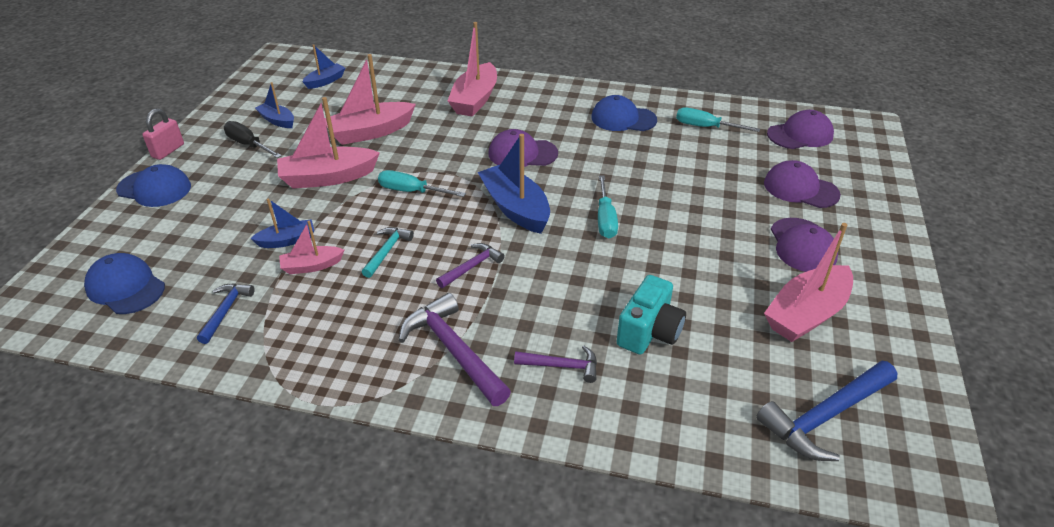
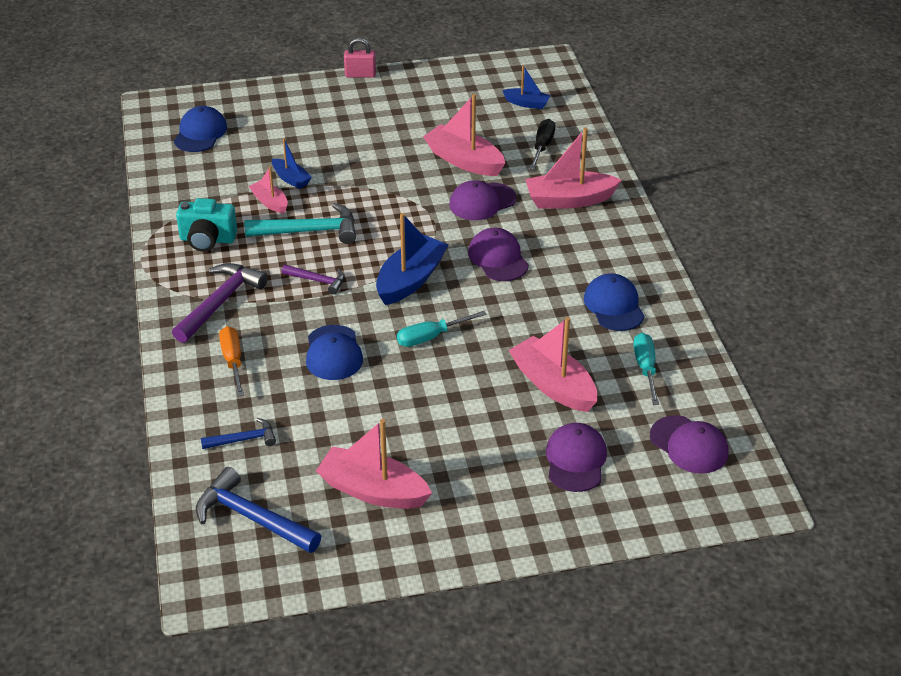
camera: 65 degrees right, 0 degrees up
(154, 188) = (310, 92): blue cap -> blue cap (333, 353)
(226, 311) = (202, 185): blue hammer -> blue hammer (243, 439)
(248, 145) = (397, 107): black screwdriver -> black screwdriver (542, 146)
(277, 120) = (443, 106): blue boat -> none
(328, 177) = (382, 165): pink boat -> pink boat (553, 385)
(387, 251) = (309, 231): turquoise hammer -> turquoise hammer, size x1.77
(411, 191) = (394, 215): turquoise screwdriver -> none
(562, 366) = (233, 361): purple hammer -> orange screwdriver
(649, 332) = (296, 399): turquoise camera -> turquoise camera (207, 240)
(802, 245) = (475, 475): purple cap -> purple cap (482, 202)

